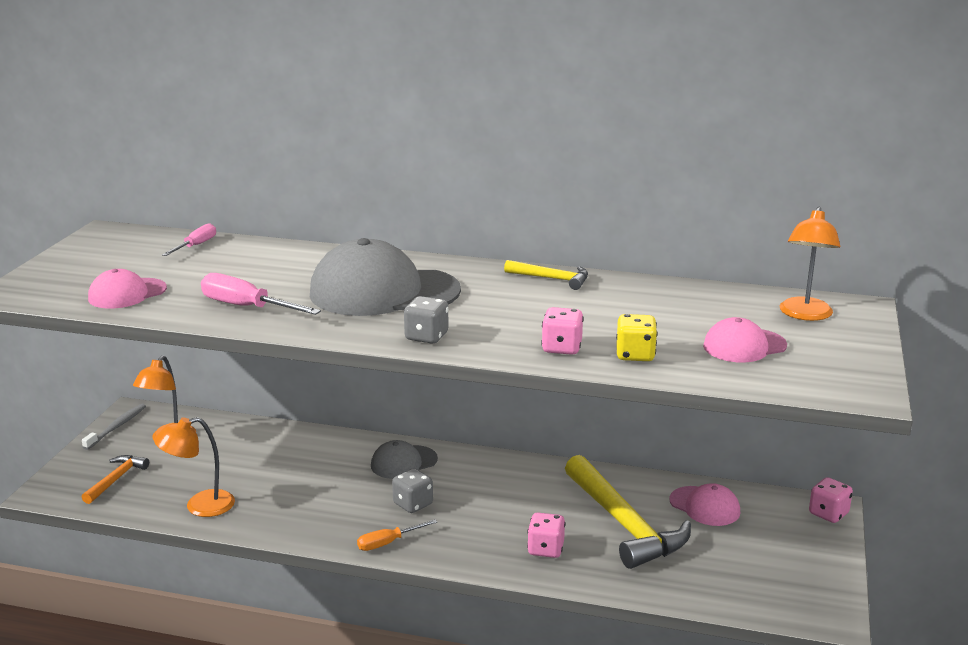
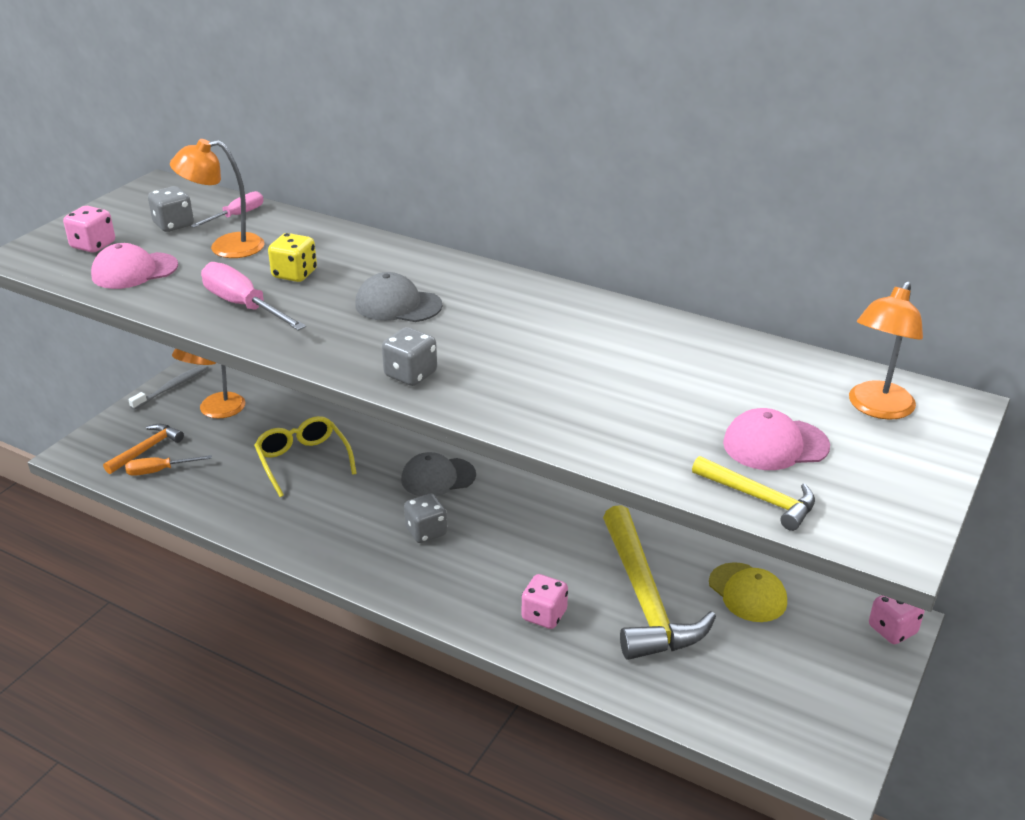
camera: 15 degrees right, 10 degrees up
(141, 257) = (174, 225): none -> grey dice
(200, 506) = (212, 496): orange lamp -> orange lamp (225, 247)
(273, 467) = (303, 461): none -> yellow glasses
(384, 292) = (398, 305): grey cap -> grey cap, size x0.51
(388, 543) = (381, 575): orange screwdriver -> orange screwdriver (159, 471)
(552, 279) = (595, 311): yellow hammer -> yellow hammer (759, 498)
(561, 348) = (554, 414): pink dice -> pink dice (93, 245)
(635, 355) = (634, 438): yellow dice -> yellow dice (294, 274)
(704, 506) = (747, 592): pink cap -> yellow cap

